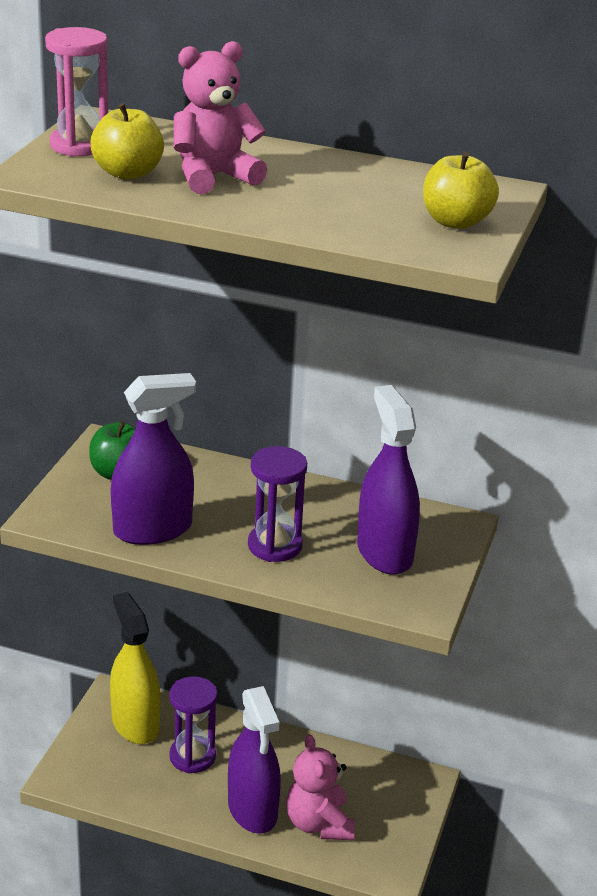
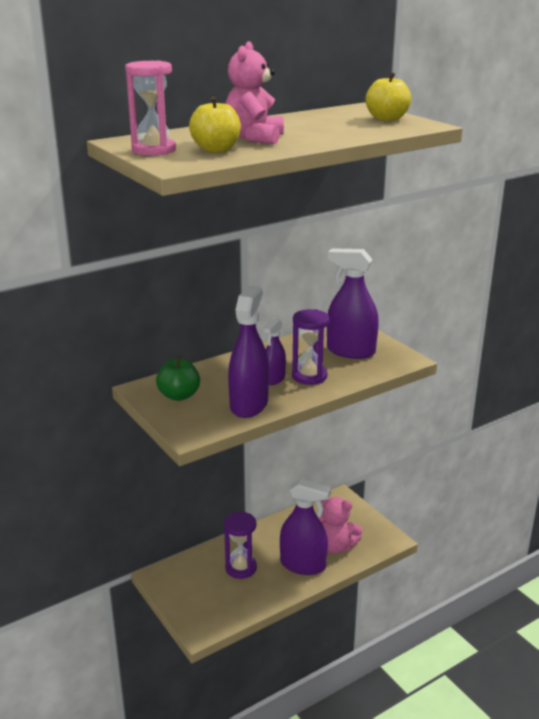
camera: 50 degrees left, 5 degrees down
(135, 724) = (190, 578): yellow spray bottle -> none
(235, 522) = (274, 379): none -> purple spray bottle

